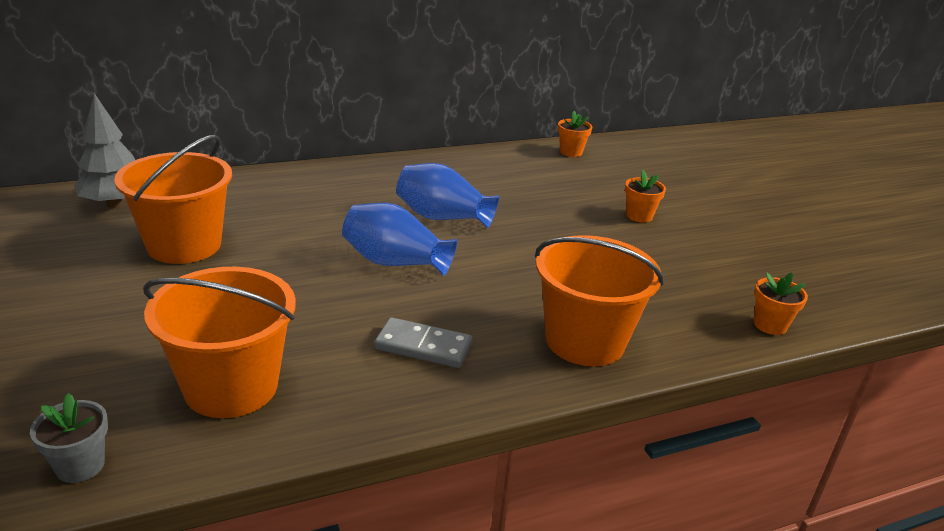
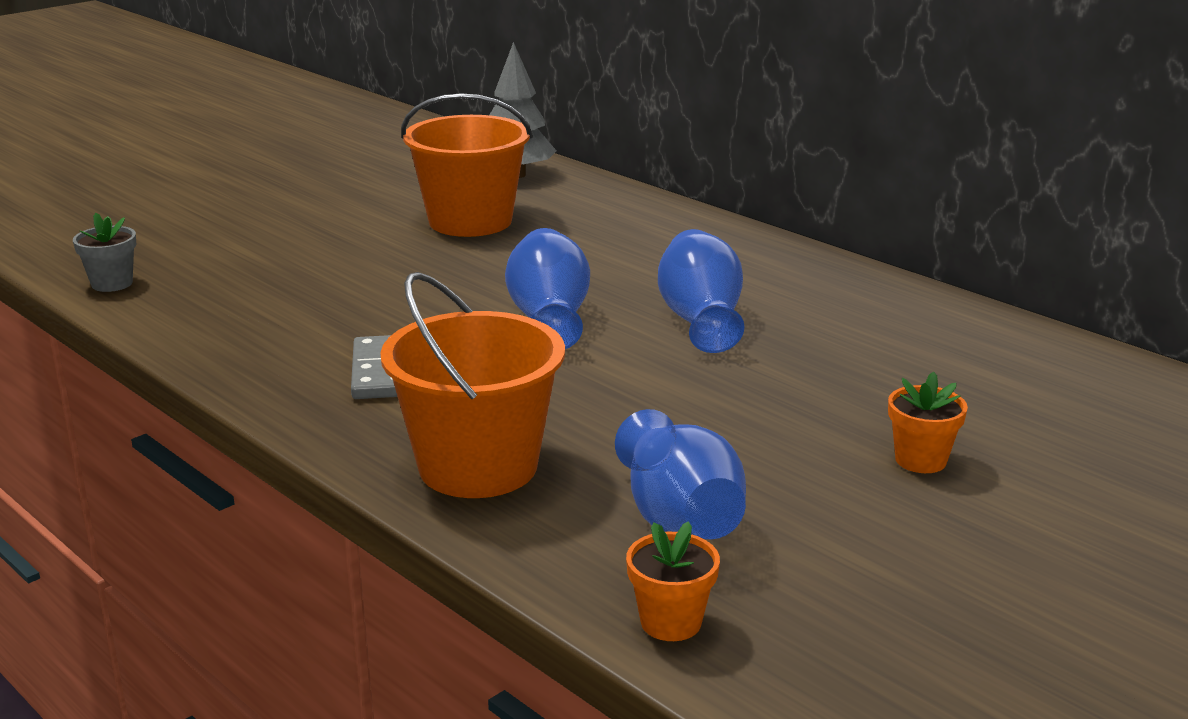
camera: 70 degrees right, 5 degrees down
(231, 387) = (246, 304): orange bucket -> none
(571, 152) = (1087, 367): orange flower pot -> none
(671, 293) = (679, 518): none -> blue vase

